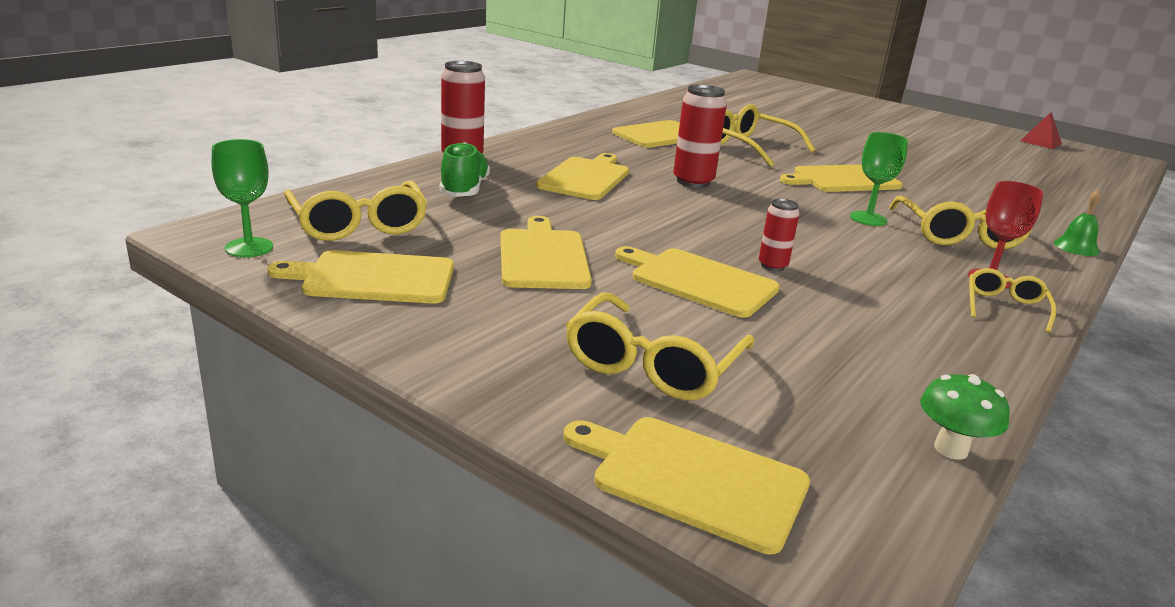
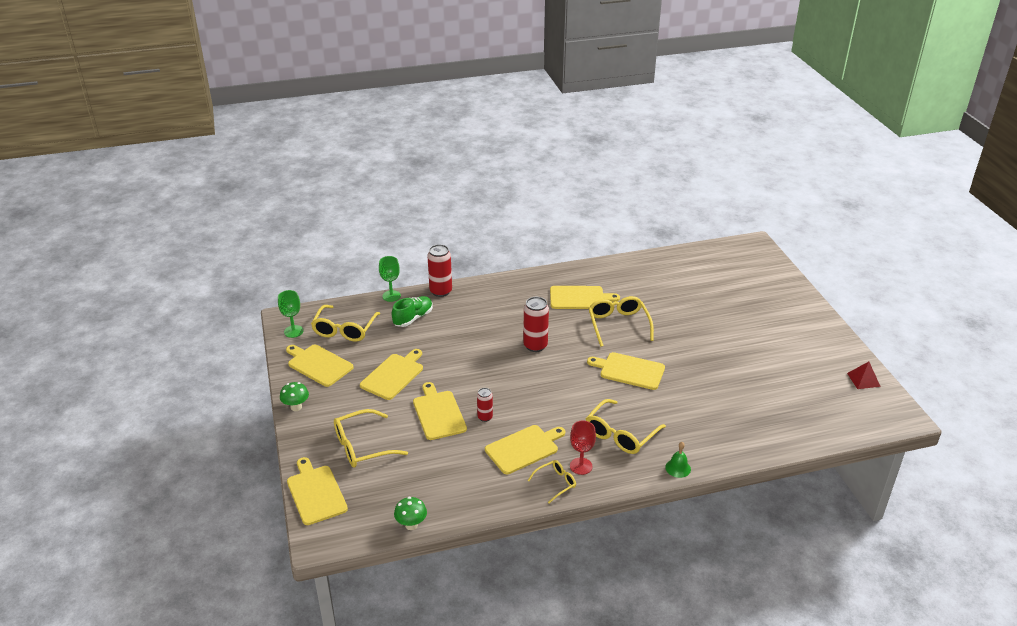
camera: 40 degrees right, 10 degrees up
(418, 350) = (296, 407): none -> green mushroom
(585, 177) = (482, 325): yellow cutting board -> yellow cutting board (524, 448)
(868, 219) = (589, 405): green goblet -> green goblet (391, 296)

